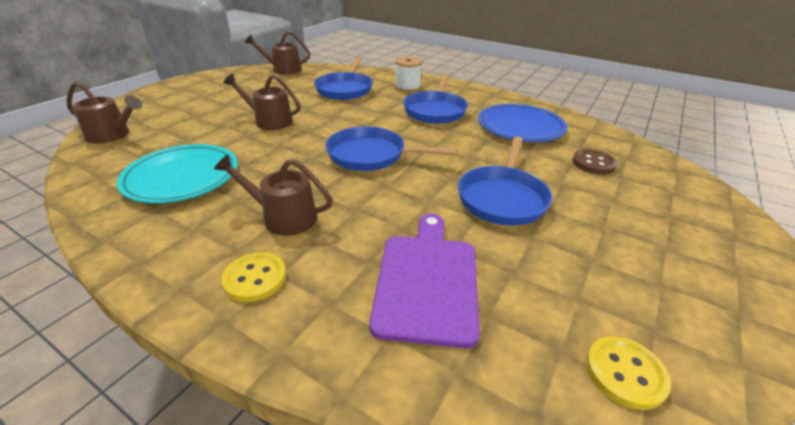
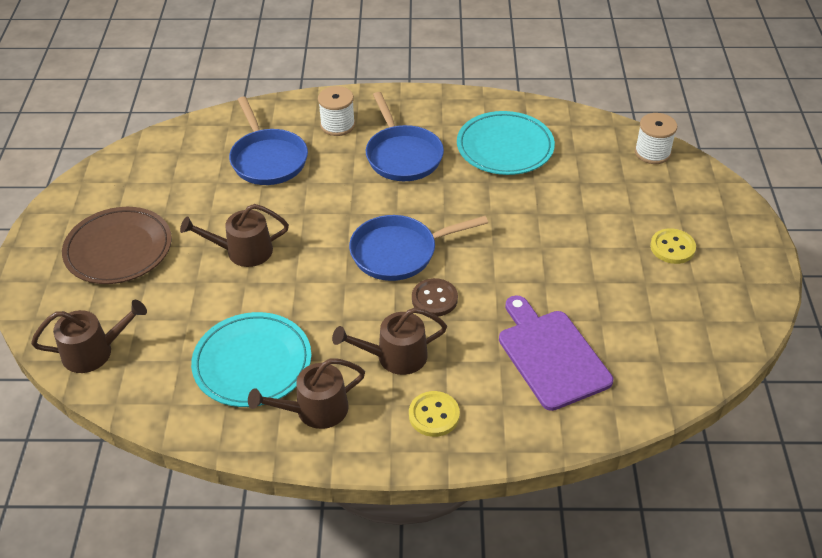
camera: 30 degrees left, 10 degrees up
(206, 99) = (118, 249): none -> brown plate
(283, 70) = (145, 152): brown watering can -> brown watering can (315, 410)
(502, 197) = (549, 250): blue pan -> none
(520, 127) = (505, 147): blue plate -> turquoise plate
(593, 163) = (596, 173): brown button -> brown button (434, 299)
(625, 373) = (700, 357): yellow button -> yellow button (672, 247)
(663, 167) = (652, 153): none -> white spool

